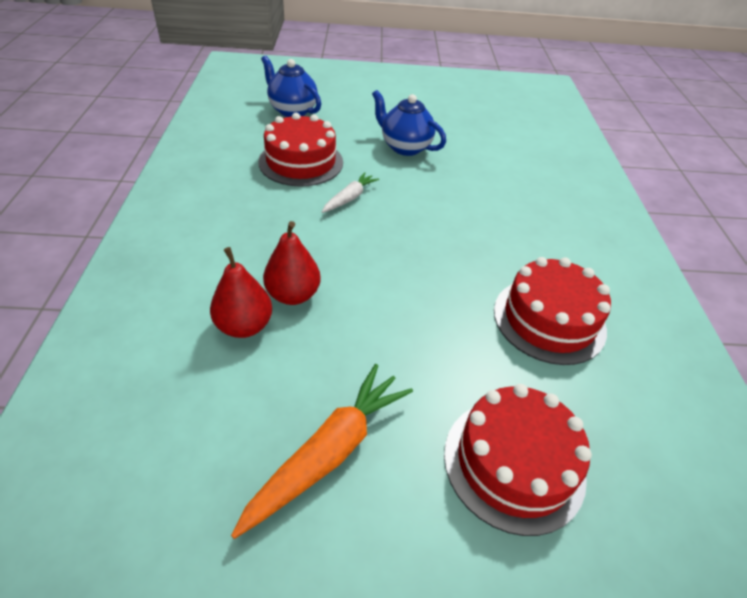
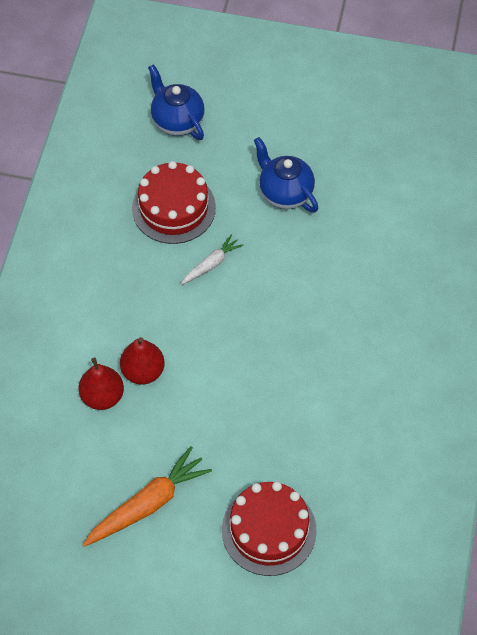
camera: 15 degrees right, 15 degrees up
(549, 320) = (344, 422): red cake -> none

